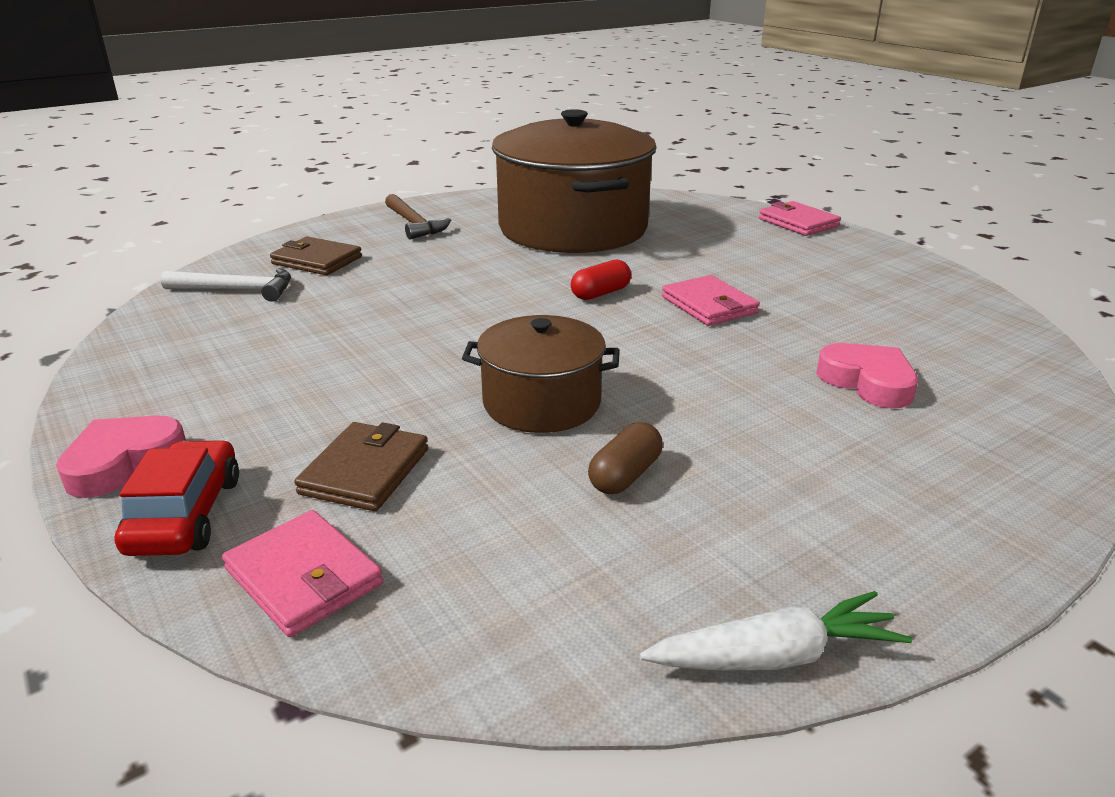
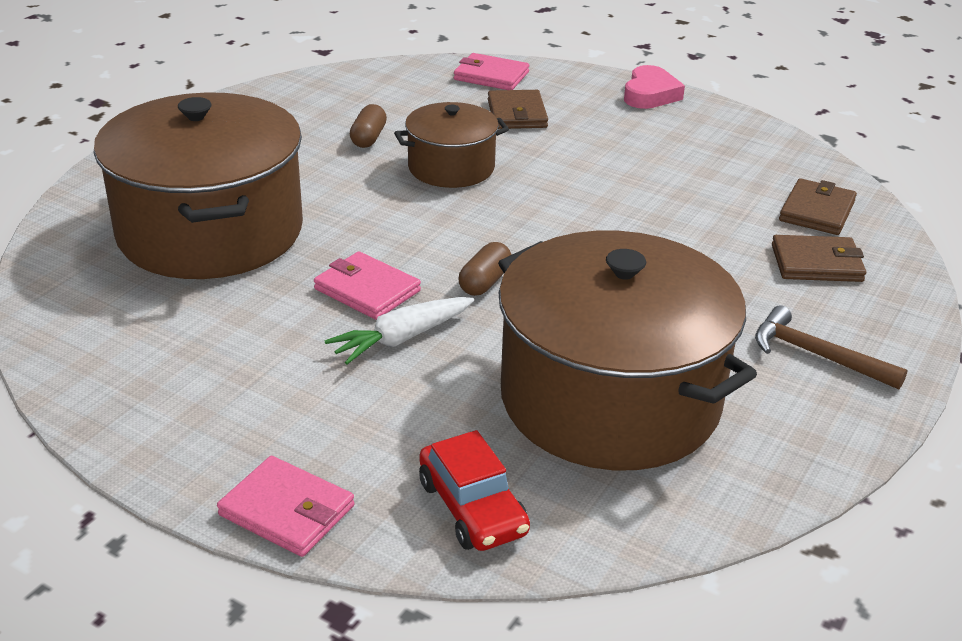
camera: 155 degrees right, 5 degrees up
(185, 514) = (579, 83): red car -> red car (472, 507)
(237, 290) = (817, 211): white hammer -> brown wallet
(600, 293) = (485, 282): red capsule -> brown capsule
(776, 656) = (269, 89): white carrot -> white carrot (401, 339)
(867, 382) = (210, 231): pink heart -> brown pot

